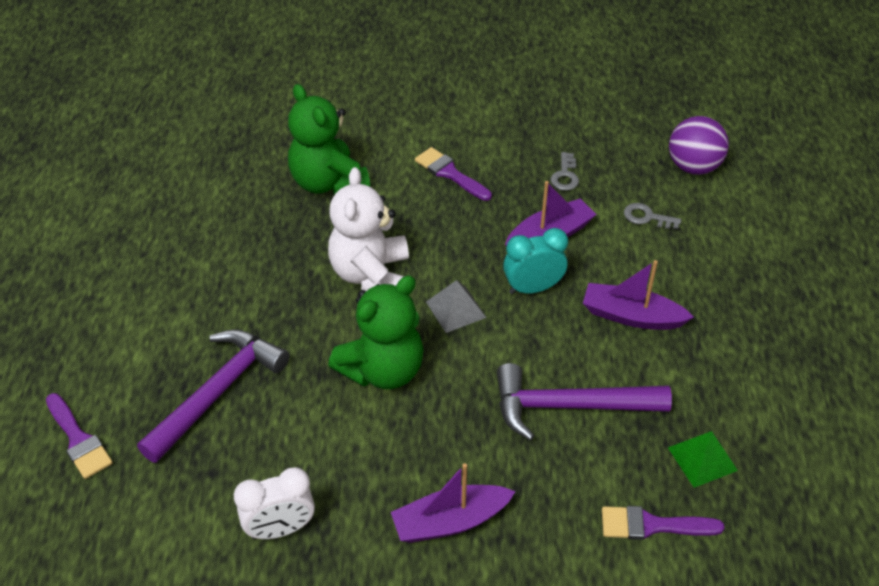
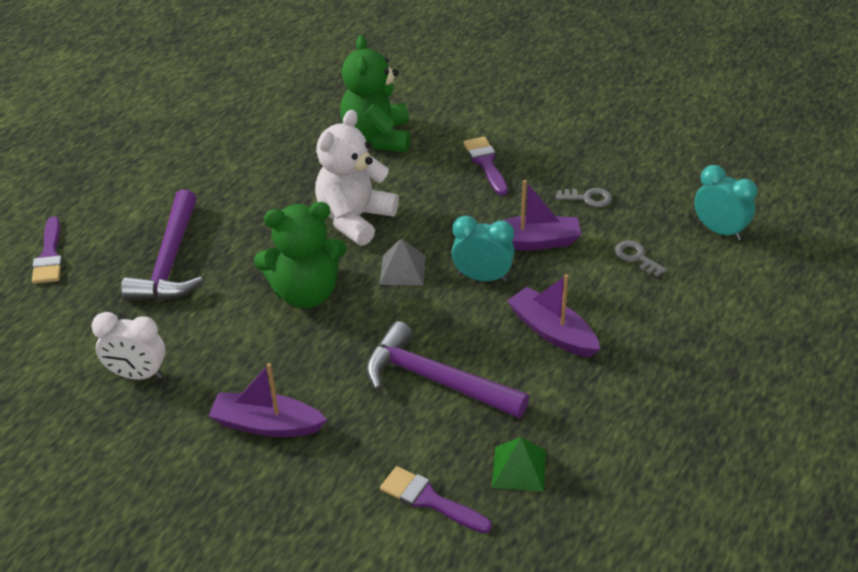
camera: 30 degrees right, 5 degrees down
(218, 392) = (170, 261): purple hammer -> purple hammer turned 120 degrees clockwise
(565, 176) = (588, 198): grey key -> grey key turned 120 degrees counterclockwise
(693, 167) = (719, 231): purple ball -> turquoise clock

